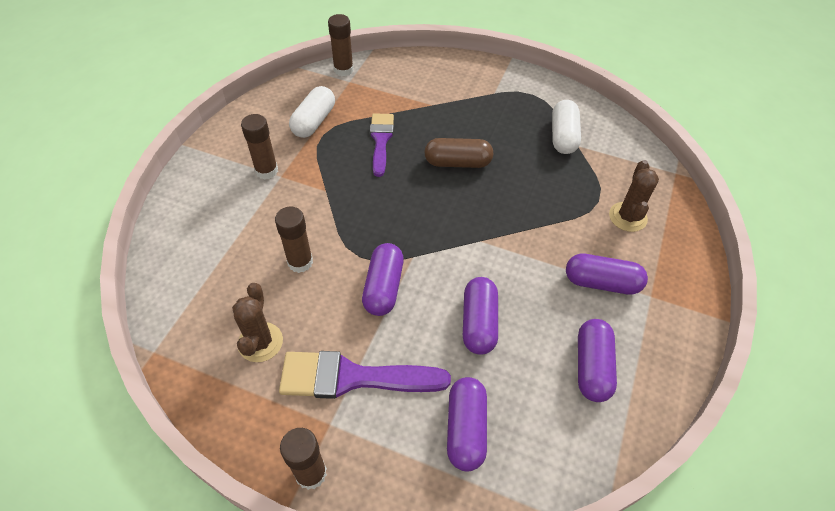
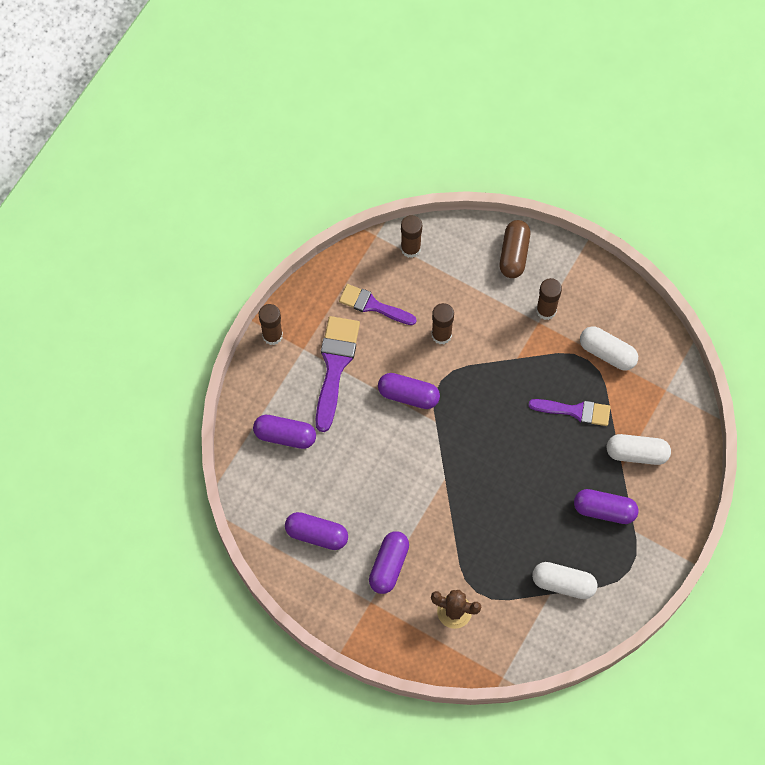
camera: 100 degrees right, 15 degrees up
(260, 342) = (373, 305): brown cactus -> purple brush
(343, 70) = (684, 385): brown glue stick -> brown glue stick (410, 248)
(417, 96) = (637, 453): none -> white capsule
(457, 163) = (538, 476): brown capsule -> brown capsule (514, 254)
(478, 323) = (366, 461): purple capsule -> purple capsule (604, 510)

